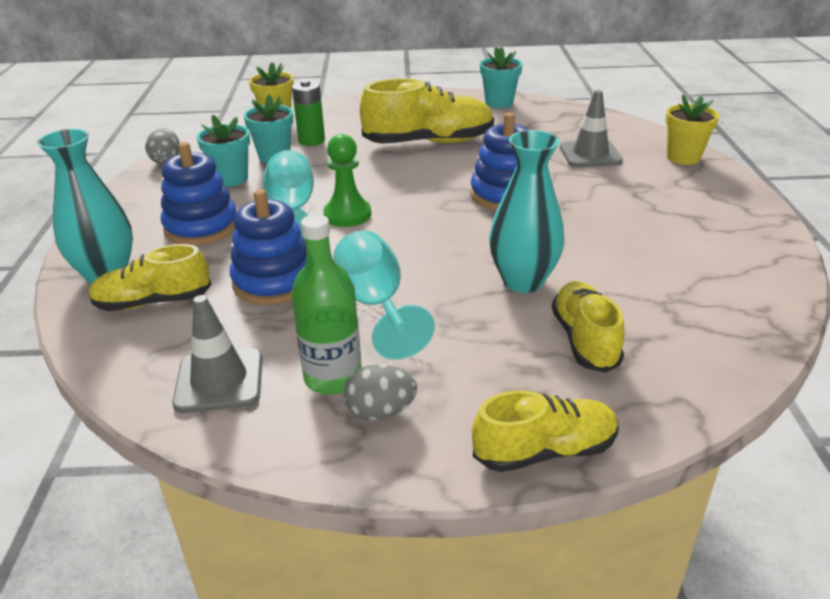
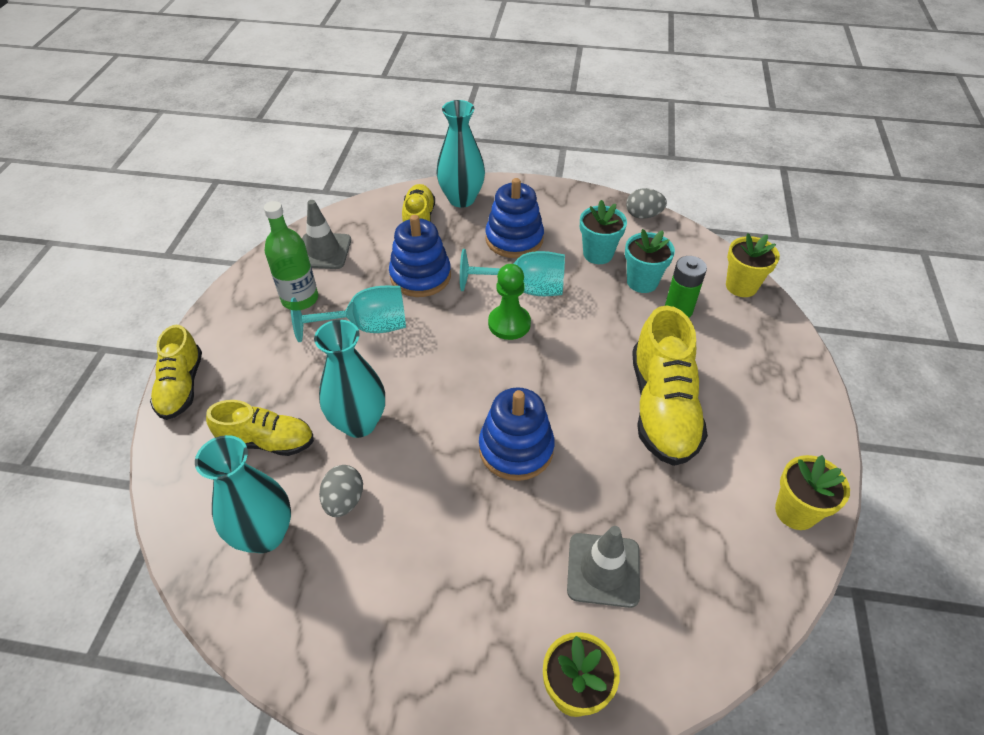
camera: 100 degrees right, 15 degrees up
(380, 412) = (258, 317): grey egg -> grey egg (344, 501)
(499, 103) = (795, 511): turquoise flower pot -> yellow flower pot
(691, 309) = (265, 535): none -> turquoise vase

